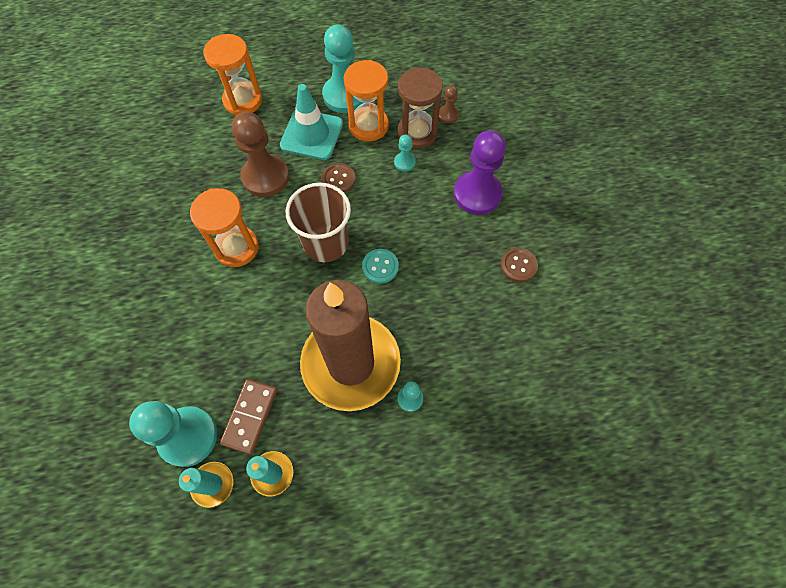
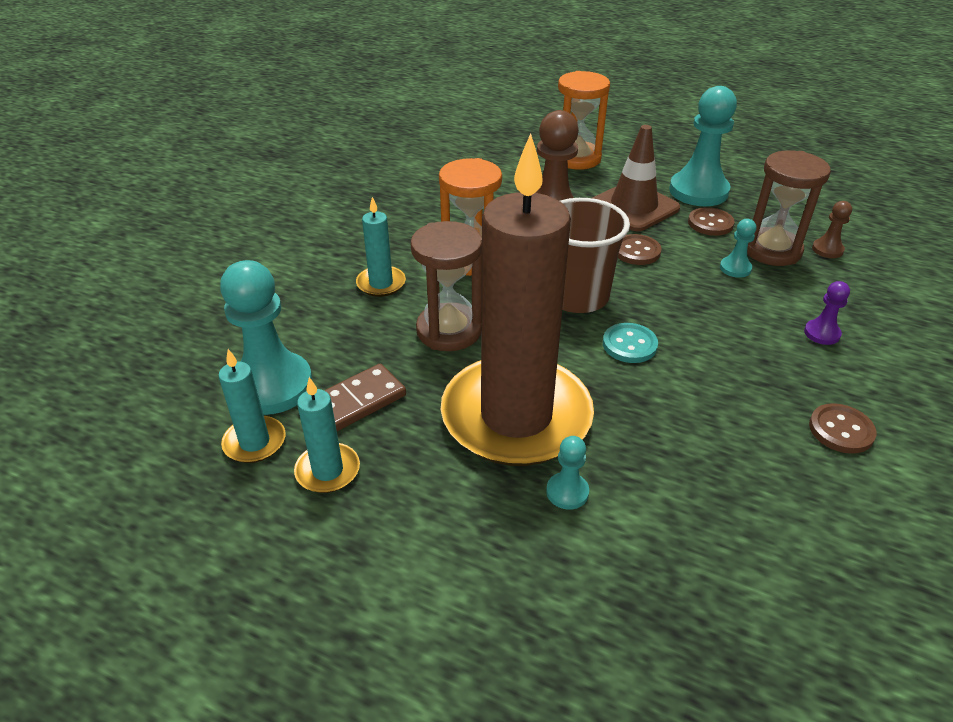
camera: 35 degrees right, 25 degrees down
(192, 306) = (381, 283): none -> turquoise candle
(266, 321) = (449, 330): none -> brown hourglass
(312, 134) = (633, 207): turquoise traffic cone -> brown traffic cone
(368, 126) = (710, 223): orange hourglass -> brown button
(477, 194) = (822, 333): purple pawn -> purple pawn, size x0.46

